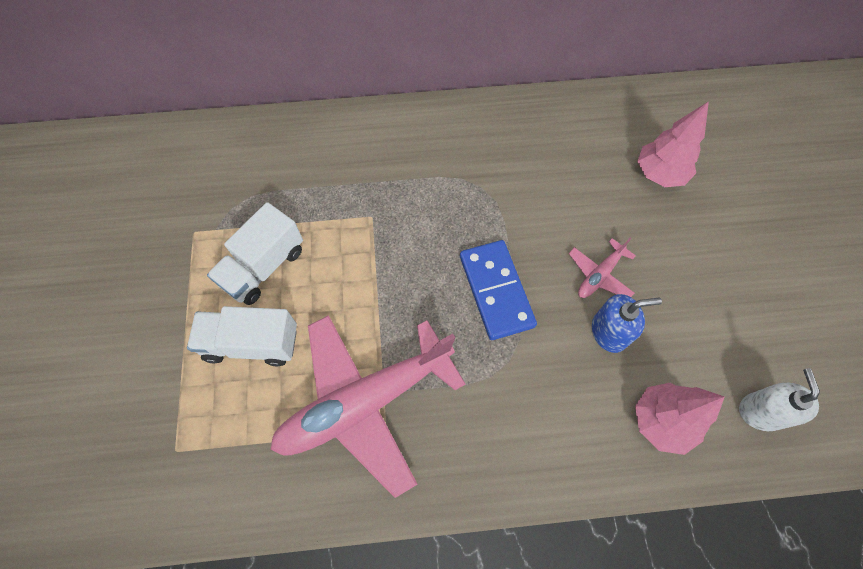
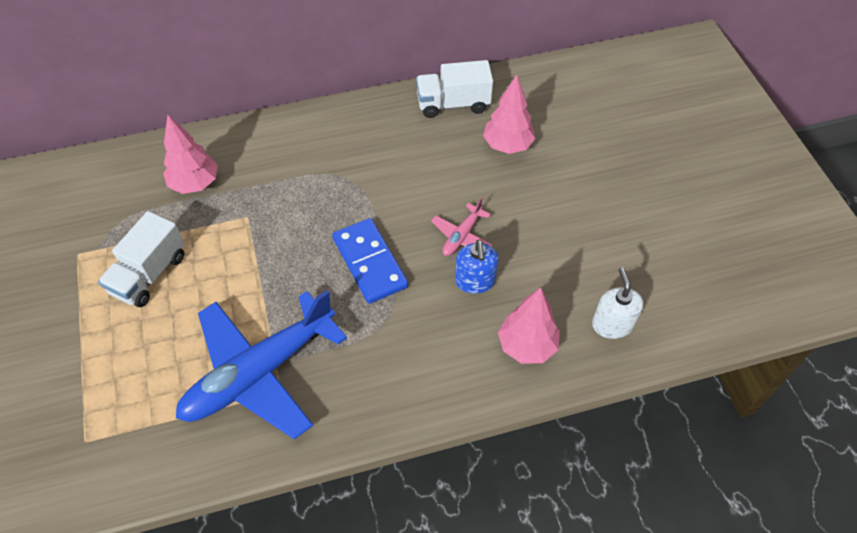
camera: 10 degrees left, 10 degrees down
(251, 343) = (146, 340): white truck -> white truck (453, 104)
(322, 170) = (195, 184): none -> pink tree
(365, 403) = (259, 373): pink plane -> blue plane
(609, 332) = (475, 281): blue soap dispenser -> blue soap dispenser turned 105 degrees clockwise

